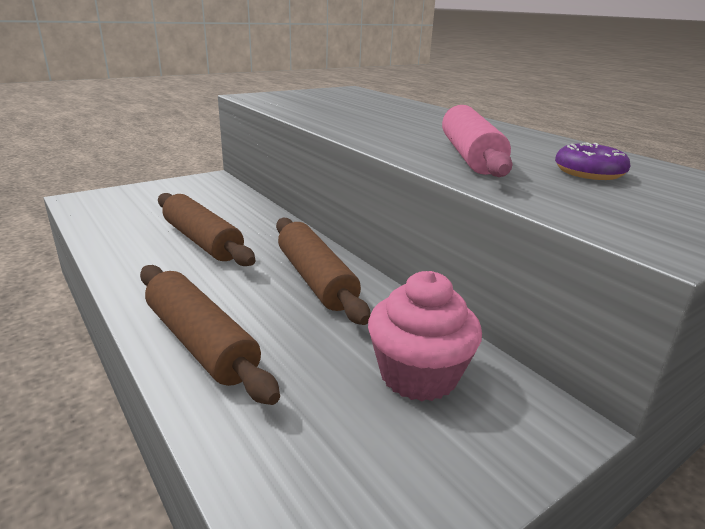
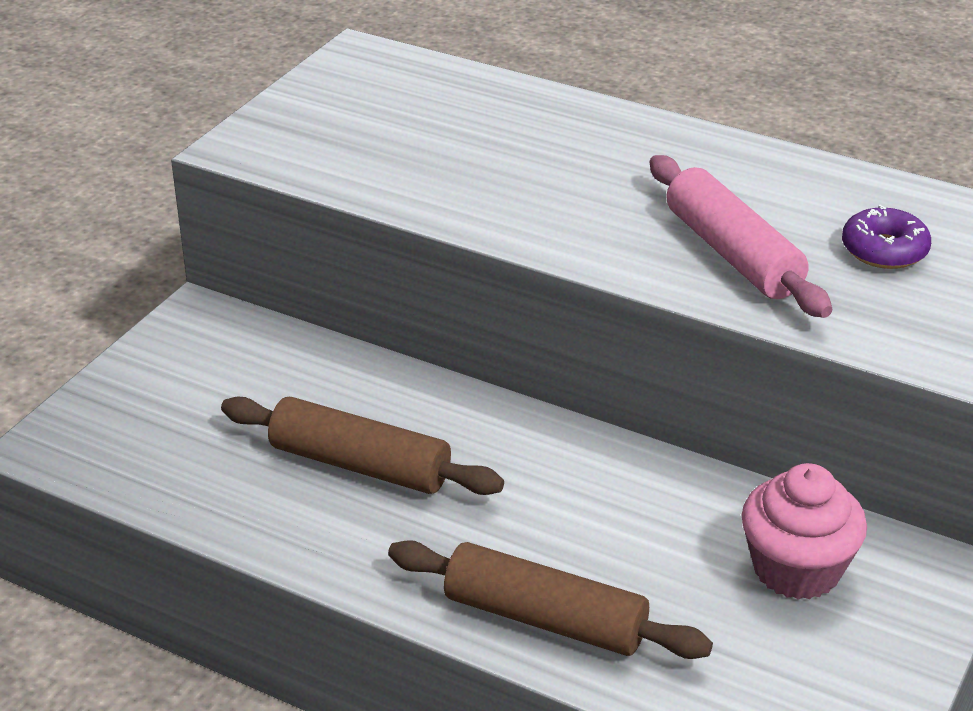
camera: 25 degrees left, 10 degrees up
(316, 279) = (580, 479): brown rolling pin -> none

